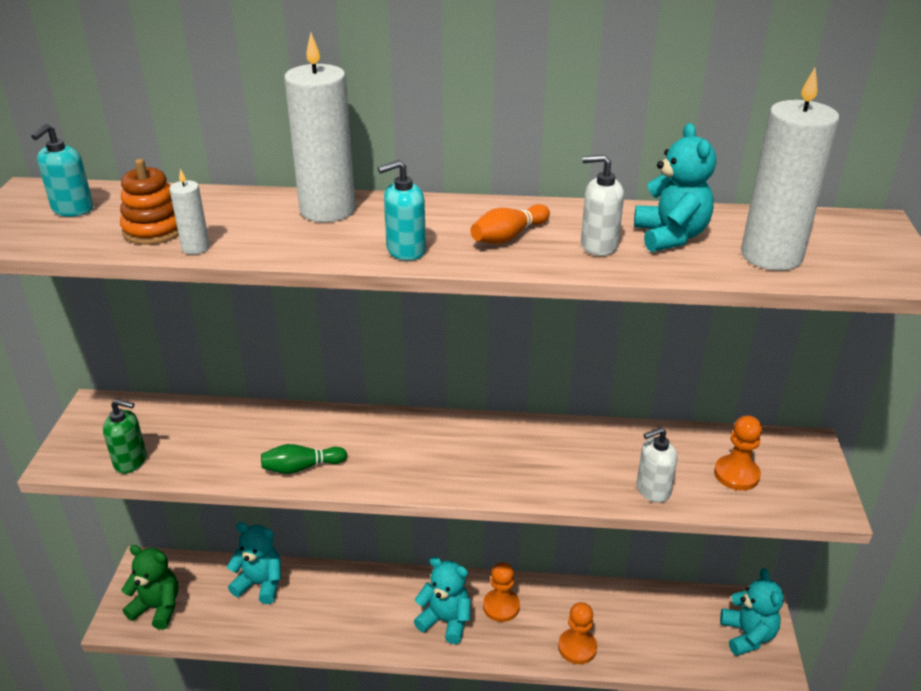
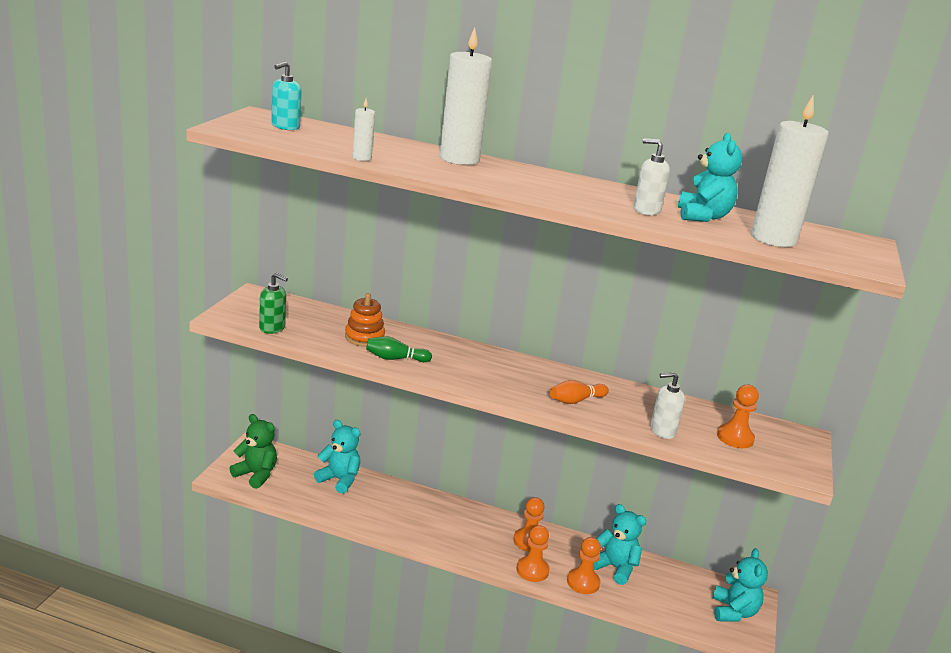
camera: 10 degrees right, 10 degrees down
(154, 230) = (337, 145): orange stacking toy -> orange stacking toy (364, 337)
(405, 250) = (505, 186): turquoise soap dispenser -> none
(445, 621) = (480, 539): turquoise teddy bear -> turquoise teddy bear (615, 568)
(508, 236) = (582, 194): orange bowling pin -> orange bowling pin (576, 400)
(517, 648) = (532, 570): none -> orange pawn

